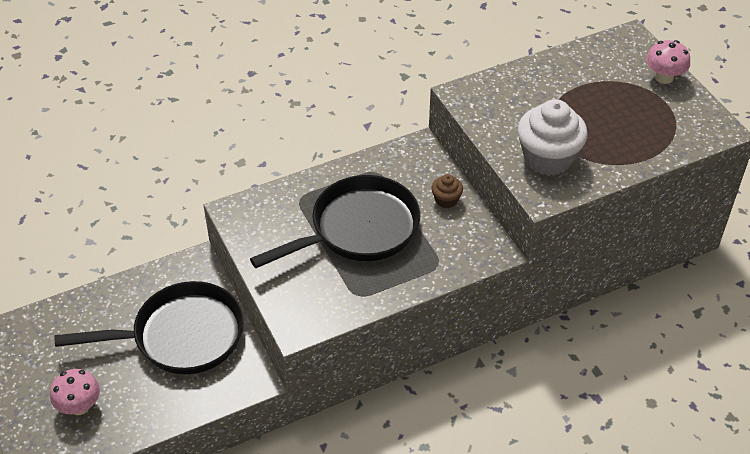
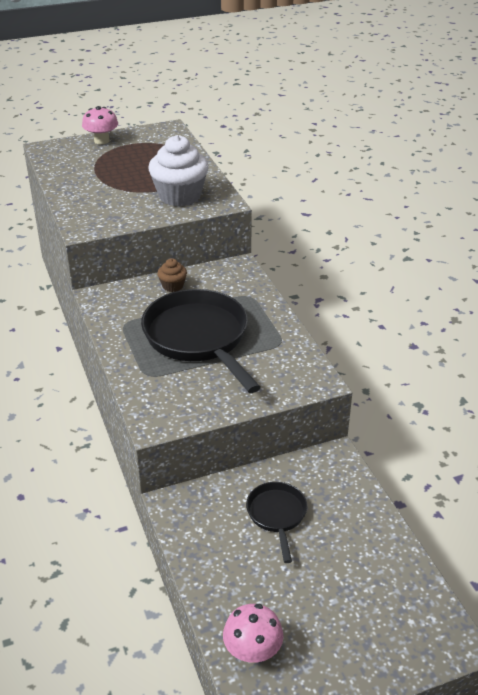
camera: 85 degrees left, 10 degrees down
(79, 406) = (371, 606): pink mushroom -> pink mushroom (252, 651)
(181, 336) = (277, 515): black pan -> black pan, size x0.51

